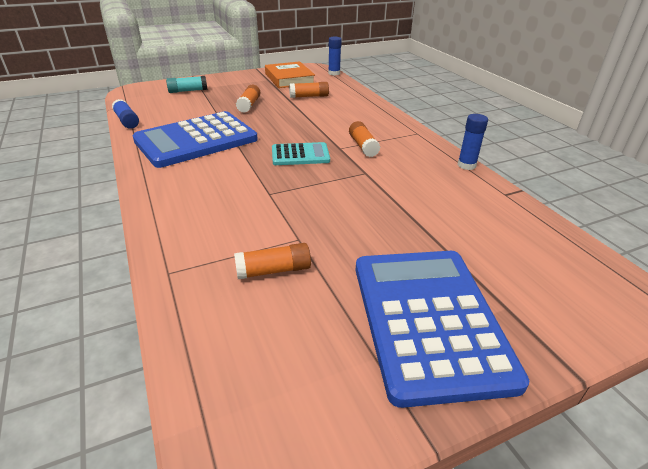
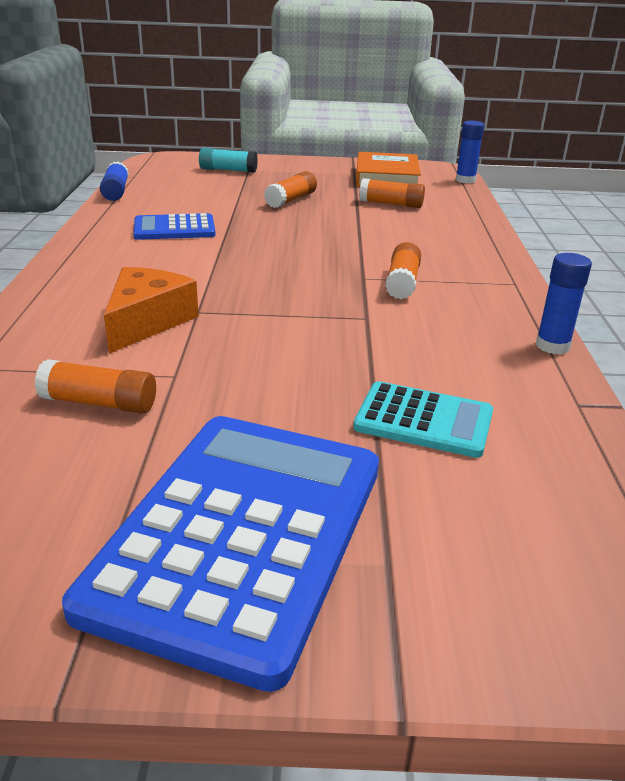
camera: 25 degrees right, 5 degrees down
(196, 140) = (174, 228): blue calculator -> blue calculator, size x0.51
(246, 208) = (147, 321): none -> orange cheese
(300, 155) = (294, 274): turquoise calculator -> turquoise calculator (423, 420)

